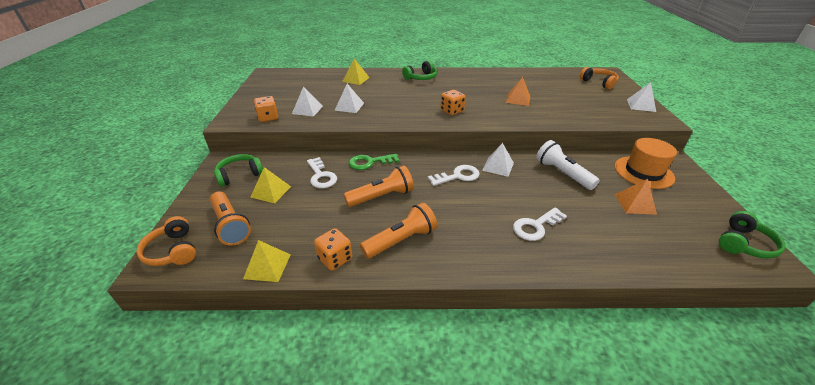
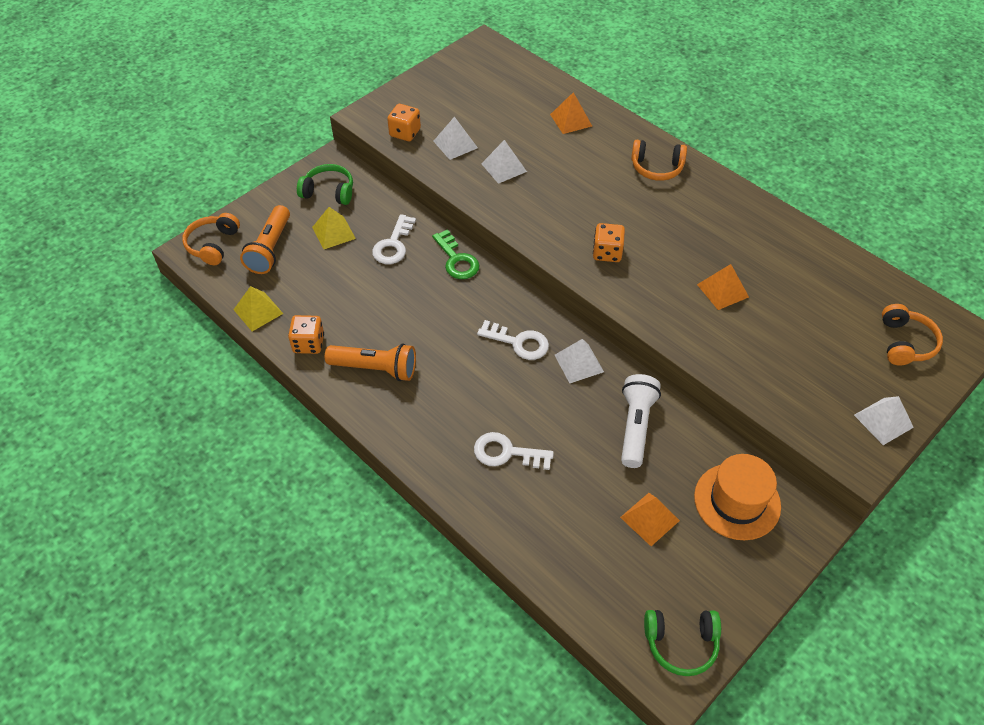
camera: 45 degrees right, 15 degrees up
(356, 79) = (571, 120): yellow pyramid -> orange pyramid
(369, 162) = (457, 260): green key -> green key turned 150 degrees counterclockwise
(382, 196) = (417, 310): orange flashlight -> none
(421, 78) = (656, 167): green headphones -> orange headphones

